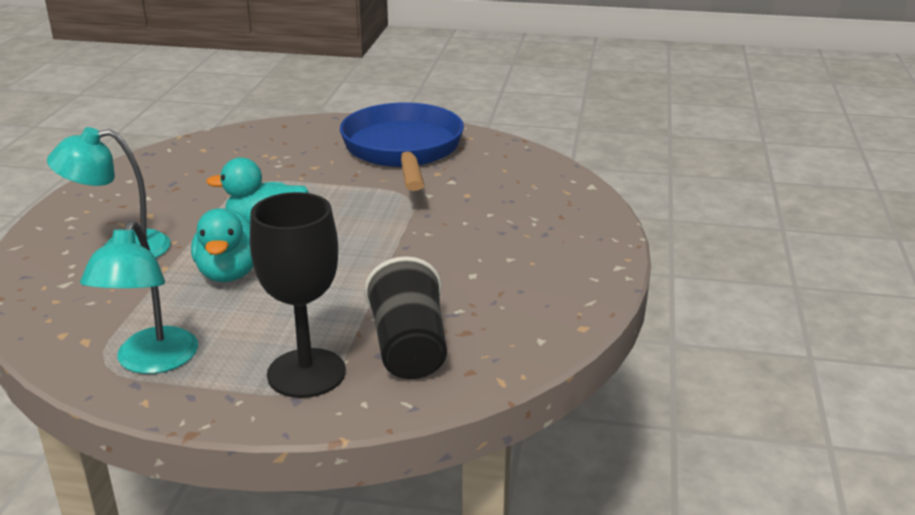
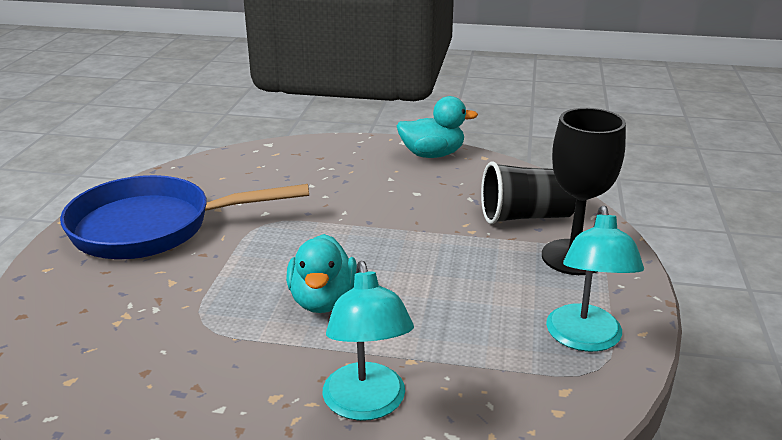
camera: 90 degrees left, 0 degrees up
(151, 362) = (585, 339): turquoise lamp -> turquoise lamp turned 90 degrees clockwise
(229, 273) = (420, 313): turquoise duck -> turquoise duck (432, 155)

